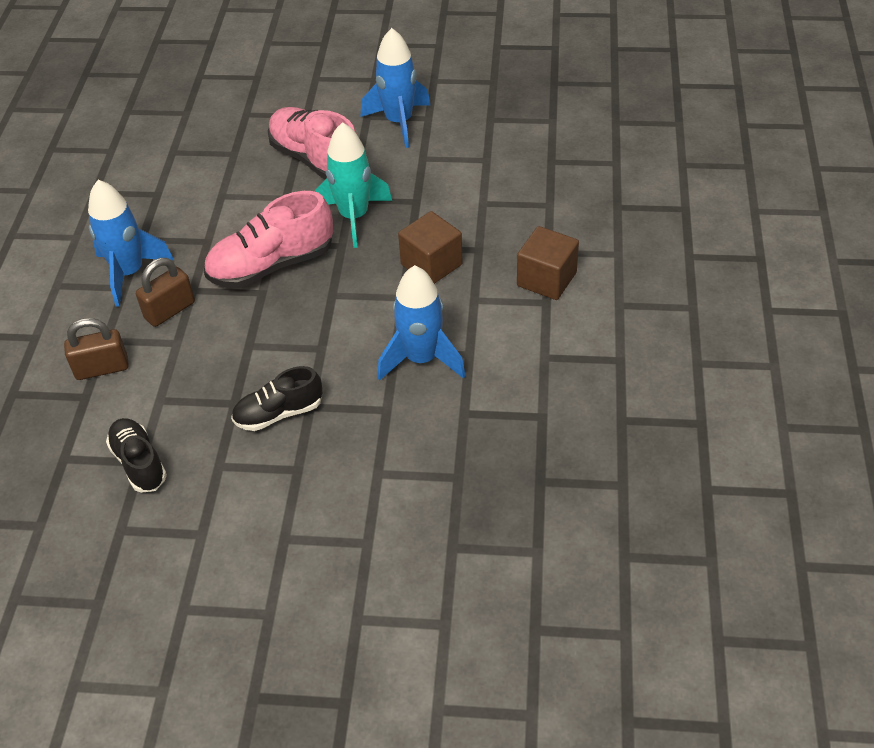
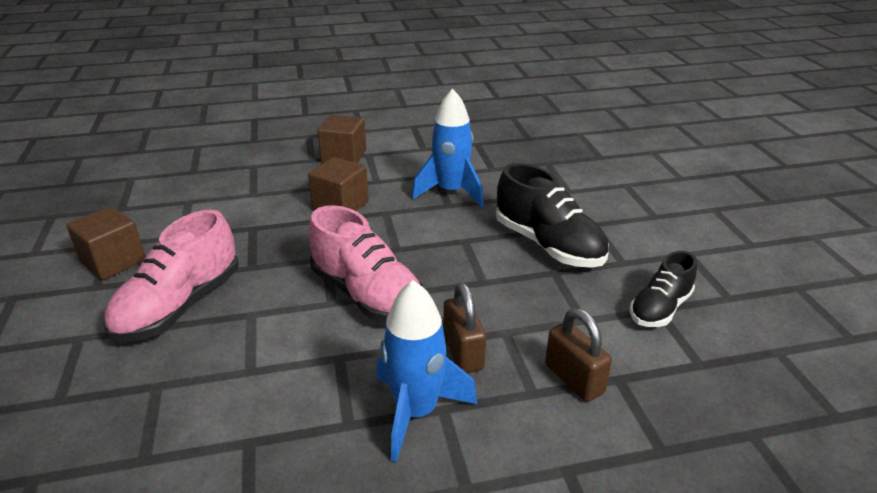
camera: 110 degrees left, 15 degrees down
(170, 310) = (463, 352): brown padlock -> brown padlock turned 45 degrees clockwise
(279, 413) = (548, 245): black shoe -> black shoe, size x1.61
(354, 217) = (281, 258): turquoise rocket -> none
(399, 122) = (113, 261): blue rocket -> brown cube

